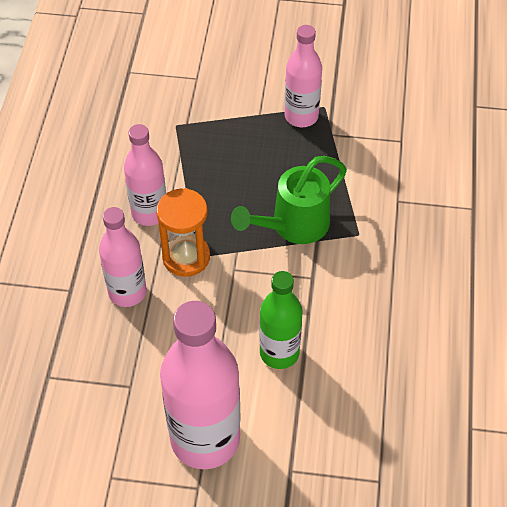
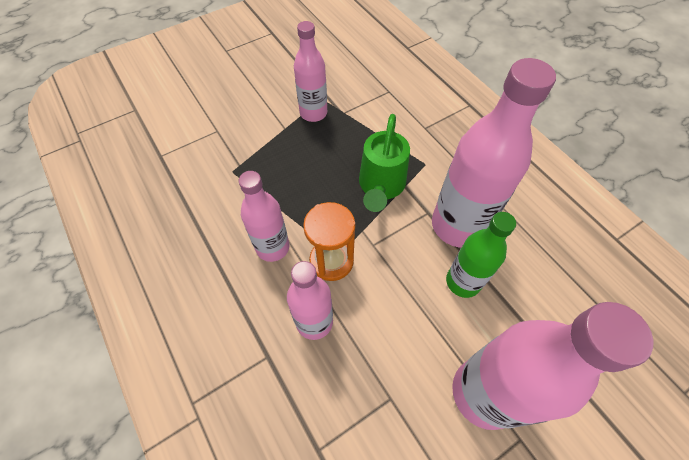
camera: 40 degrees left, 5 degrees up
(327, 307) = (458, 225): none -> pink bottle

